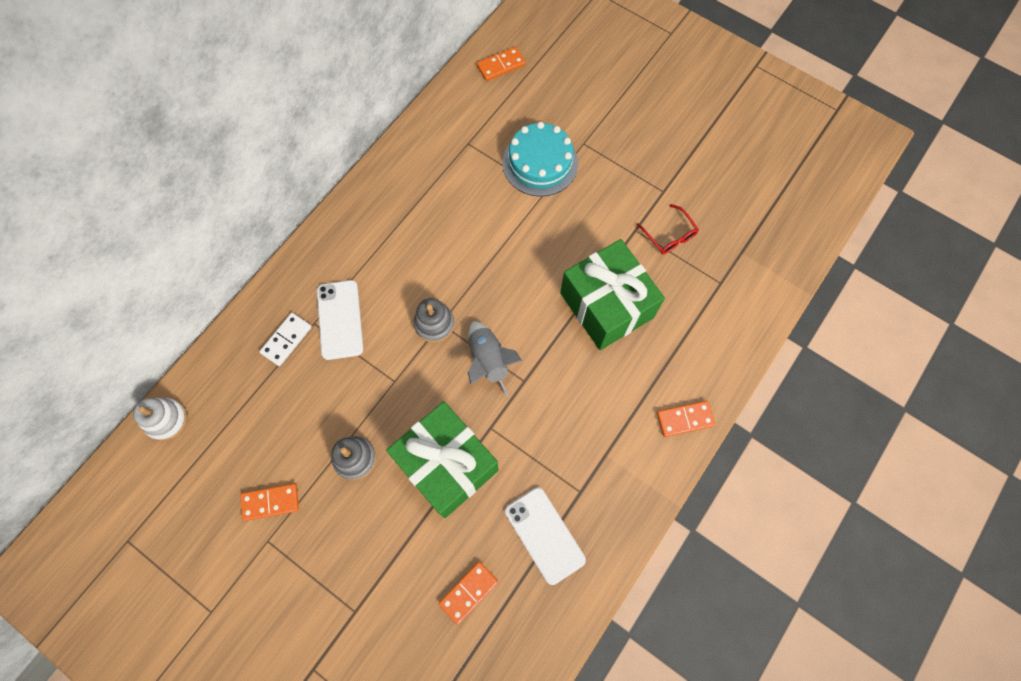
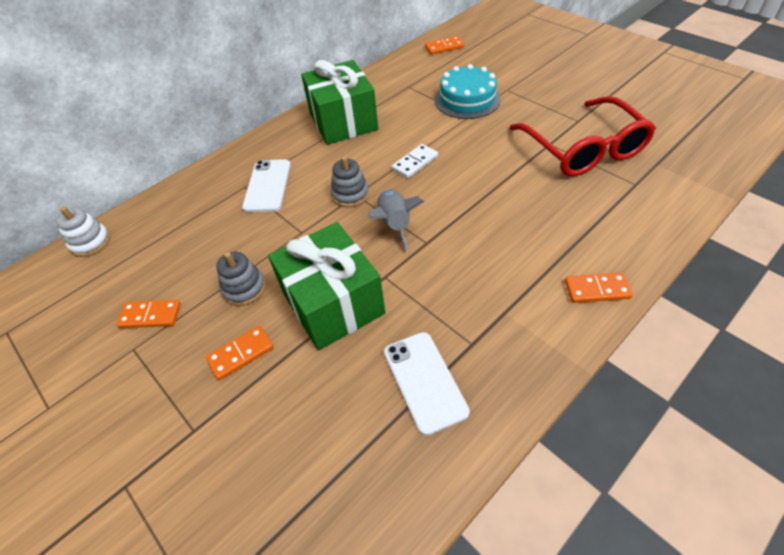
camera: 15 degrees right, 20 degrees down
(286, 340) = (217, 196): white domino -> white domino (415, 163)
(468, 592) = (325, 429): orange domino -> orange domino (241, 354)
(606, 305) = (517, 193): green gift -> green gift (343, 121)
(669, 235) = (583, 148): red glasses -> red glasses, size x2.38

